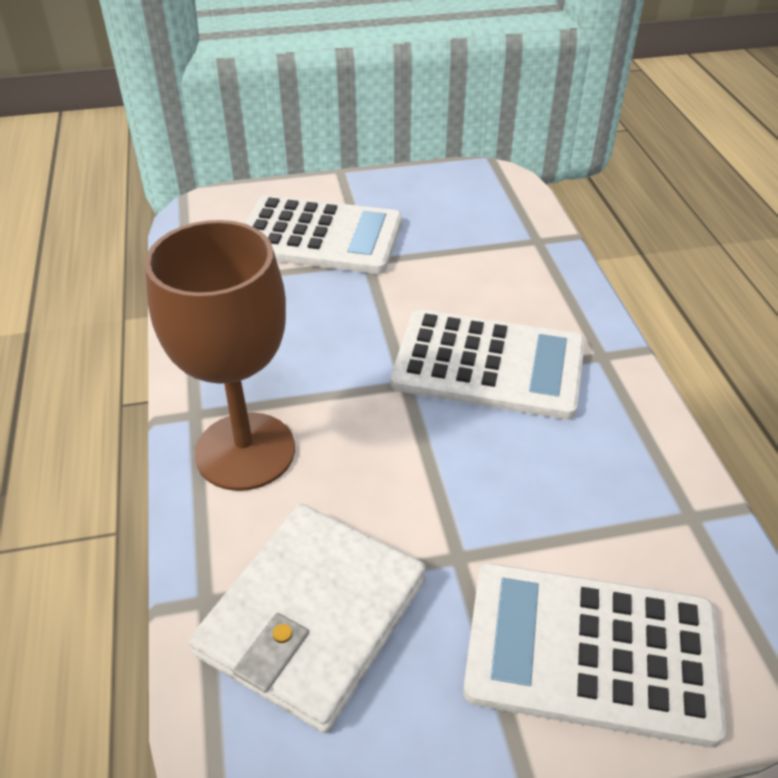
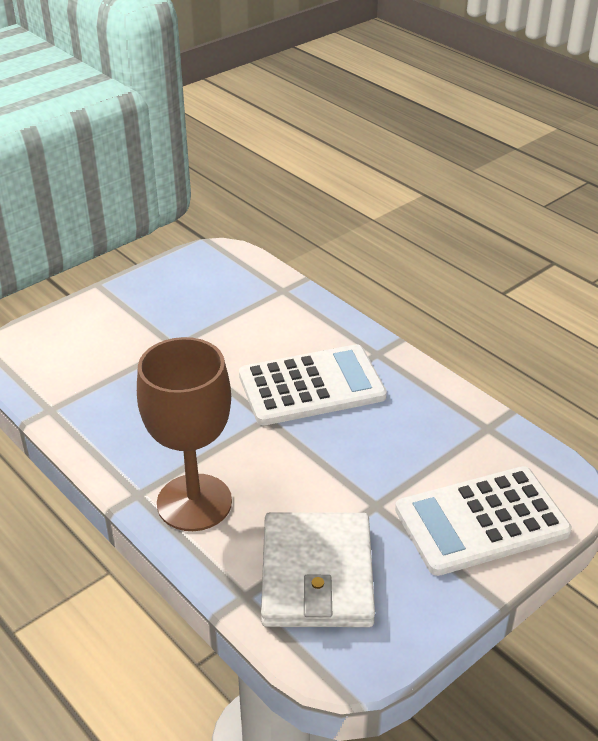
camera: 30 degrees left, 5 degrees down
(319, 237) = (124, 340): white calculator -> none

